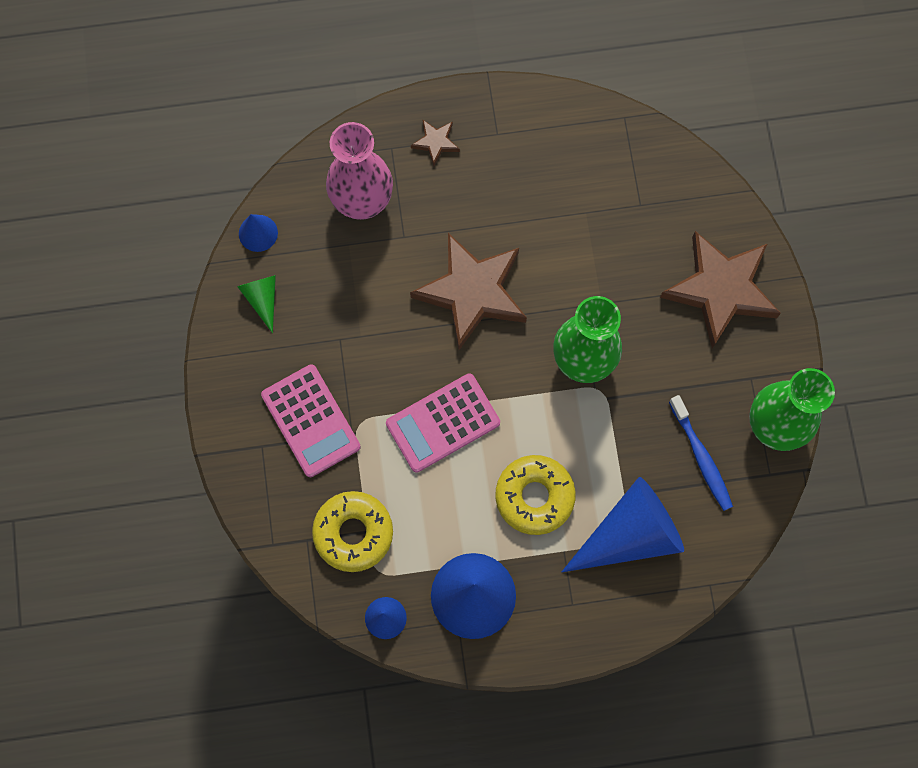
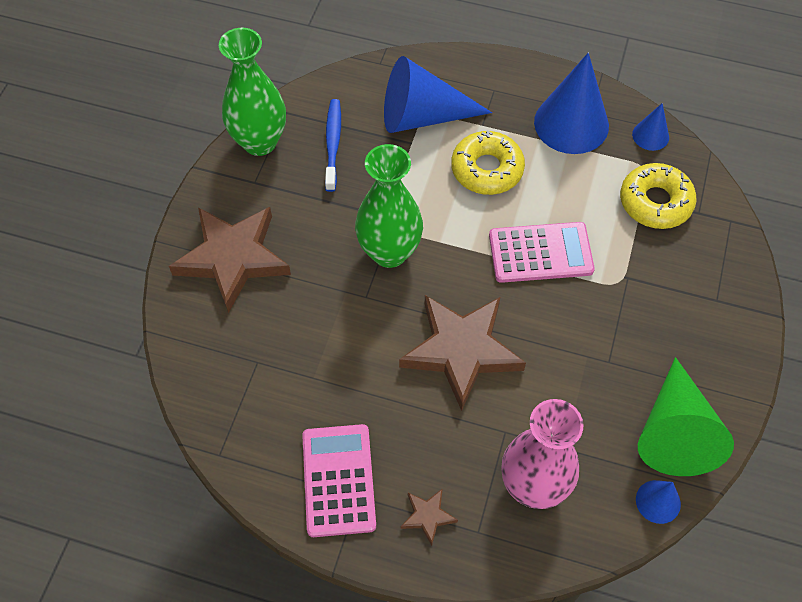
camera: 155 degrees left, 15 degrees down
(262, 299) = (674, 431): green cone -> green cone, size x2.05
(311, 421) = (663, 302): pink calculator -> pink calculator (338, 480)

